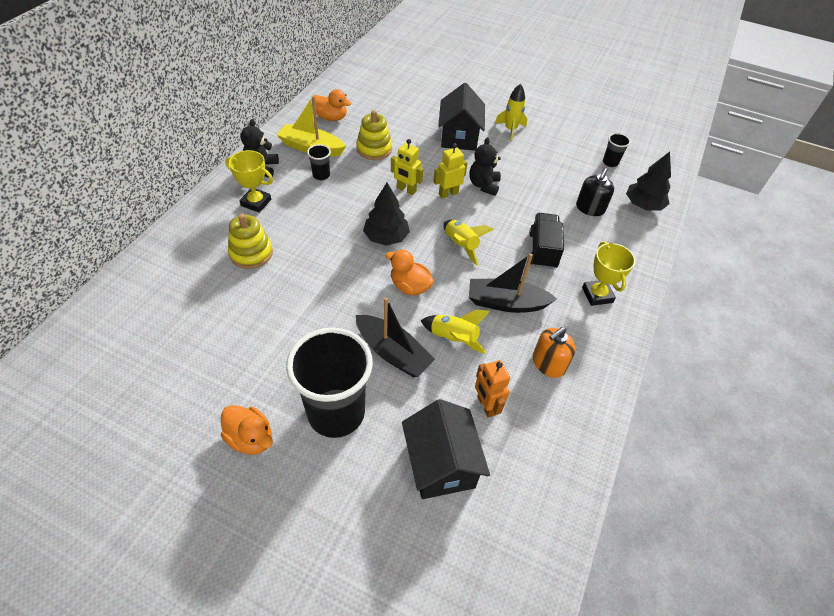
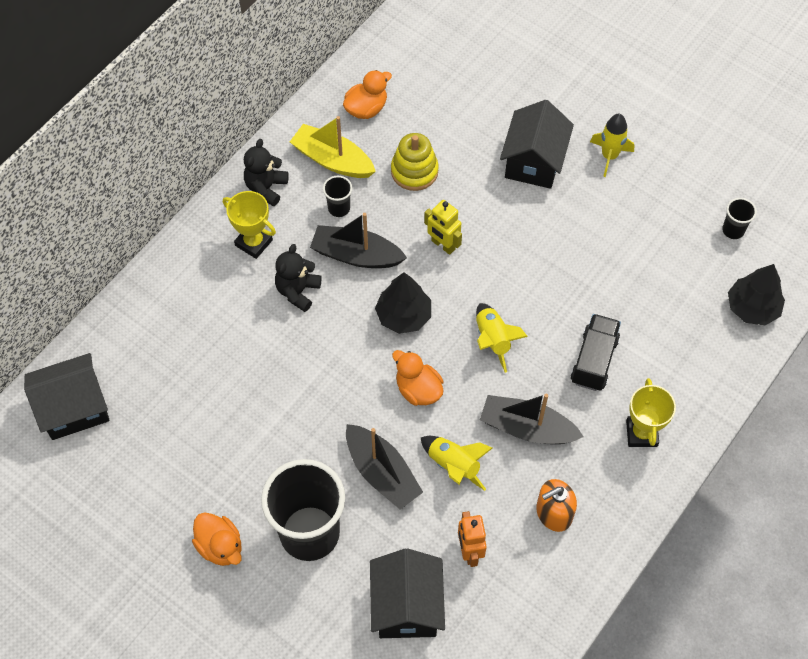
camera: 15 degrees right, 10 degrees up
(100, 338) = (74, 408): none -> black house
(251, 253) = (241, 318): yellow stacking toy -> none
(331, 118) = (366, 109): orange duck -> orange duck turned 75 degrees counterclockwise
(340, 202) = (356, 255): none -> black boat
(448, 194) = (496, 257): yellow robot -> none
(483, 185) = (546, 249): black teddy bear -> black teddy bear (298, 291)
(590, 208) = (677, 304): black soap dispenser -> none

